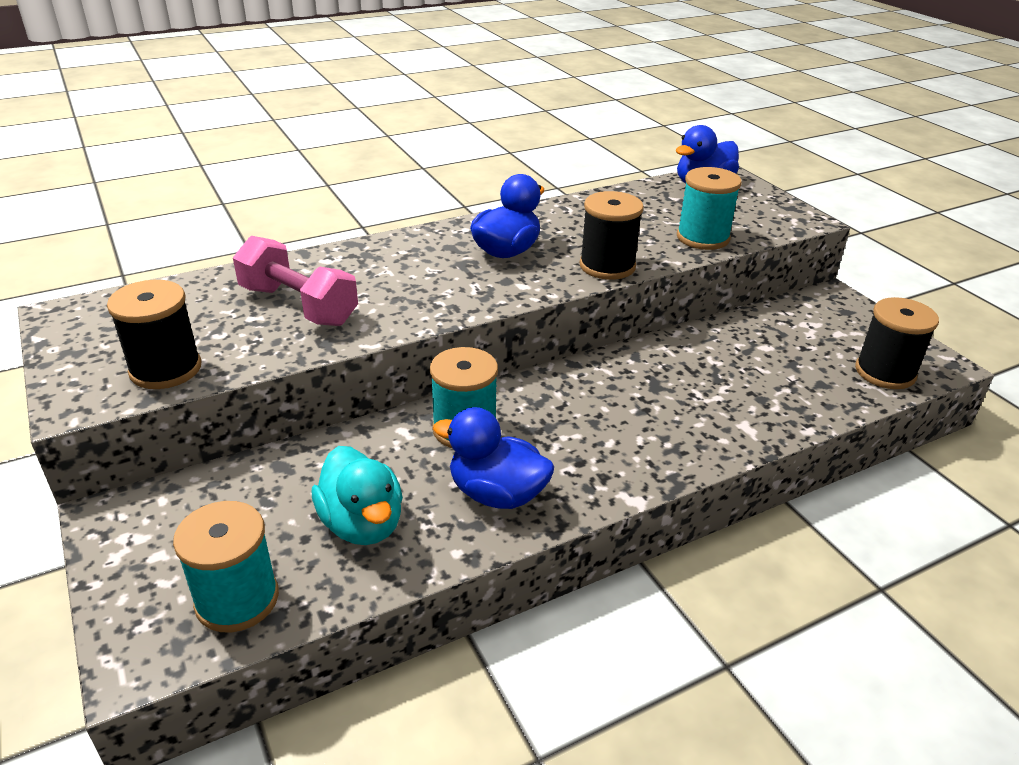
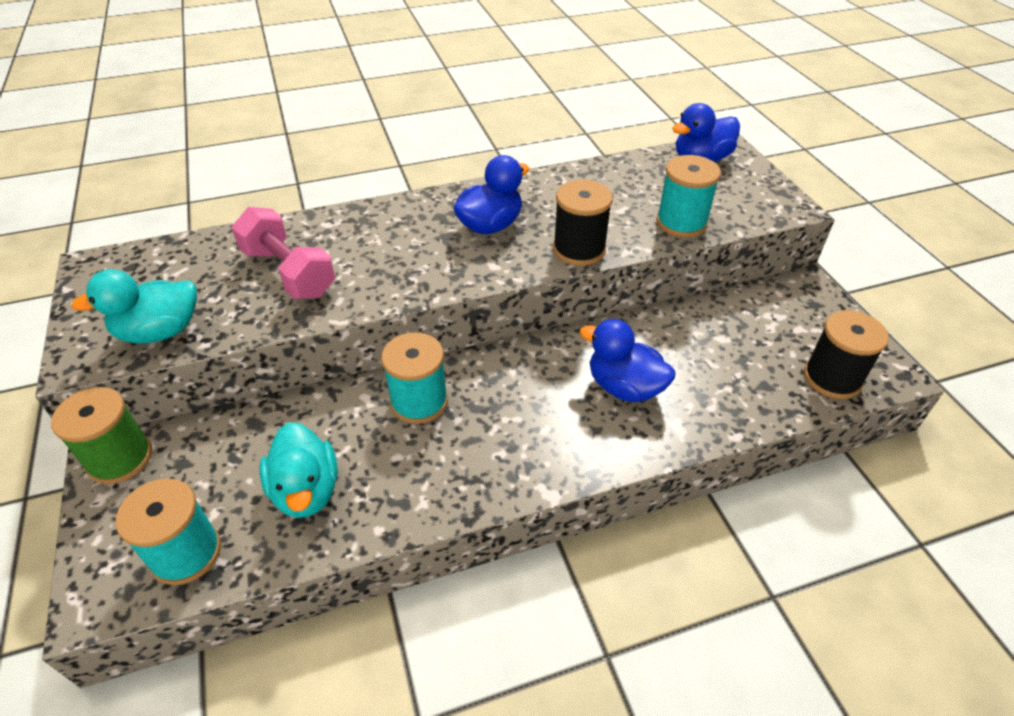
camera: 10 degrees right, 10 degrees up
(128, 515) = (120, 458): none -> green spool
(165, 369) = (160, 332): black spool -> turquoise duck
(497, 494) = (429, 473): blue duck -> blue duck (624, 387)

